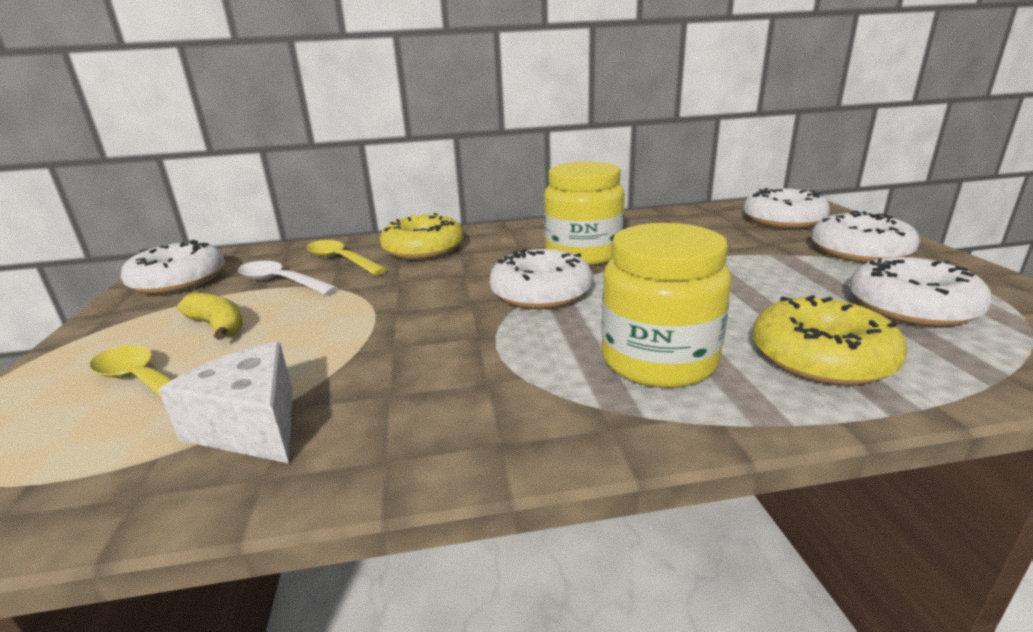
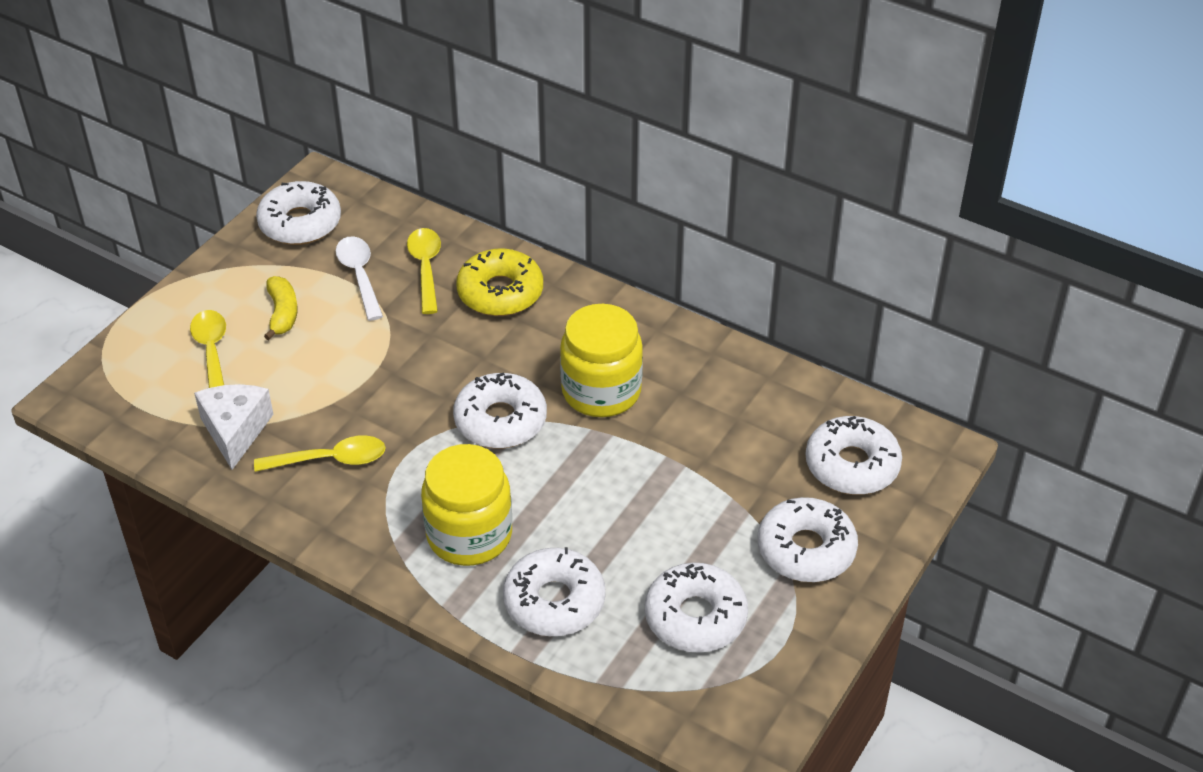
camera: 40 degrees right, 20 degrees up
(418, 387) = (330, 460): none -> yellow spoon
(821, 357) = (554, 601): yellow donut -> white donut

